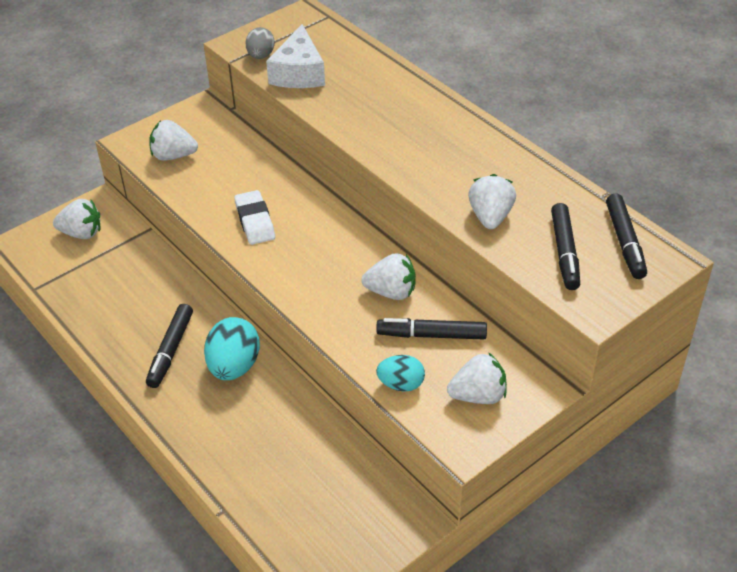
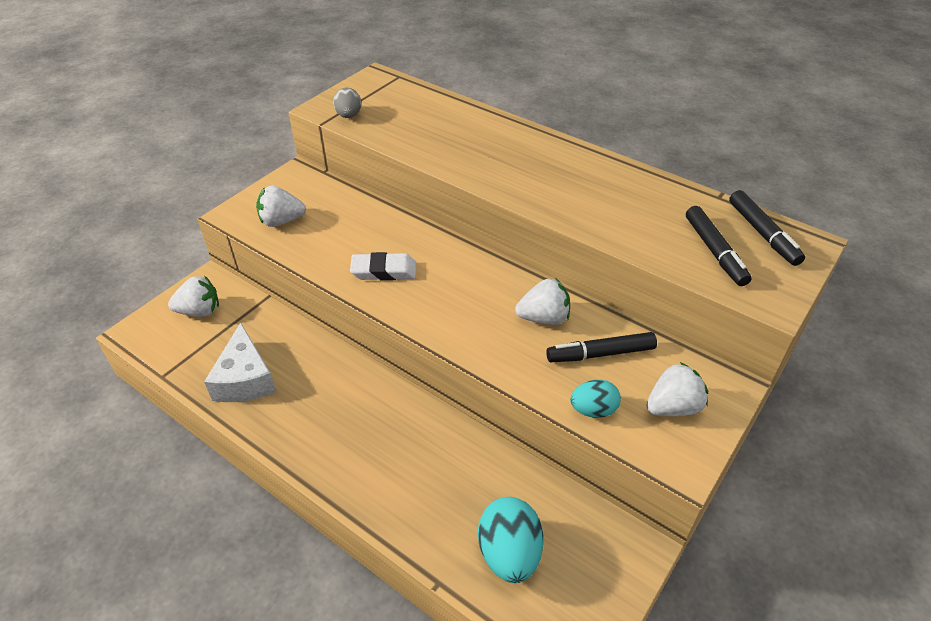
camera: 15 degrees left, 0 degrees up
(170, 350) = (326, 415): black marker -> none
(234, 366) = (397, 419): turquoise egg -> turquoise egg (509, 553)
(255, 221) = (384, 271): white eraser -> white eraser turned 60 degrees counterclockwise
(298, 73) = (391, 126): white cheese -> white cheese (245, 379)
(490, 217) = (629, 229): white strawberry -> none

